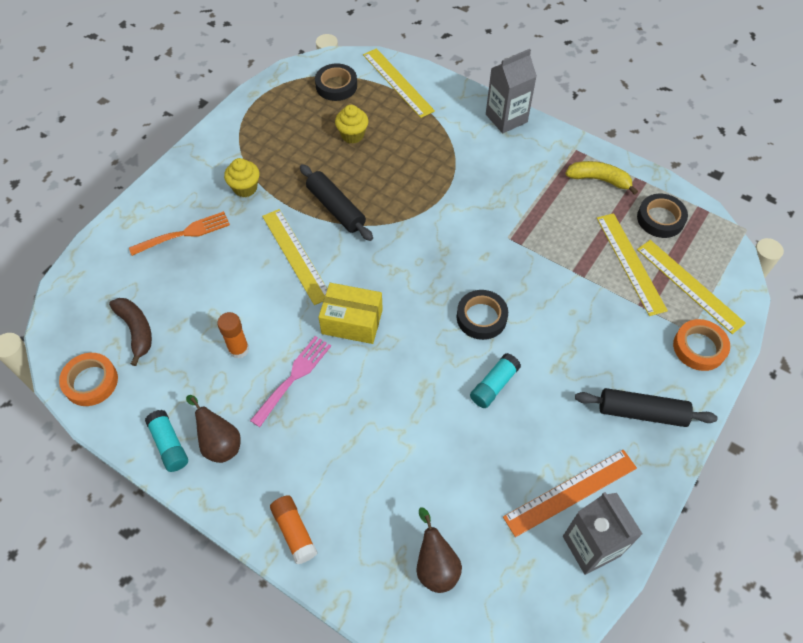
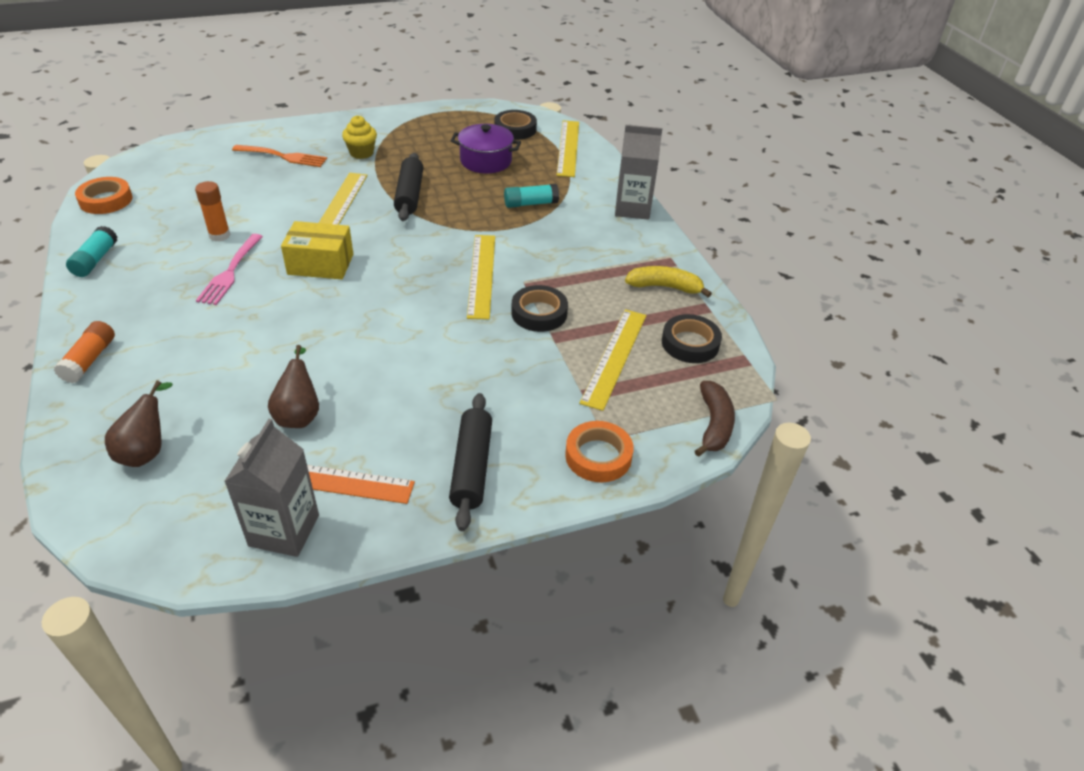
camera: 35 degrees right, 15 degrees down
(136, 330) = (174, 190): brown banana -> brown banana (714, 425)
(220, 443) = (126, 279): brown pear -> brown pear (299, 415)
(293, 377) = (230, 272): pink fork -> pink fork turned 120 degrees clockwise
(352, 135) = (486, 161): yellow cupcake -> purple pot
(352, 321) = (320, 264): yellow box -> yellow box turned 45 degrees counterclockwise
(481, 317) = (424, 318): black tape -> black tape (539, 313)
(494, 385) = (369, 367): turquoise glue stick -> turquoise glue stick (530, 204)
(599, 180) = (665, 287): yellow banana -> yellow banana turned 45 degrees counterclockwise
(642, 412) = (471, 467): black rolling pin -> black rolling pin turned 45 degrees clockwise
(689, 285) = (653, 405): yellow ruler -> yellow ruler (481, 275)

